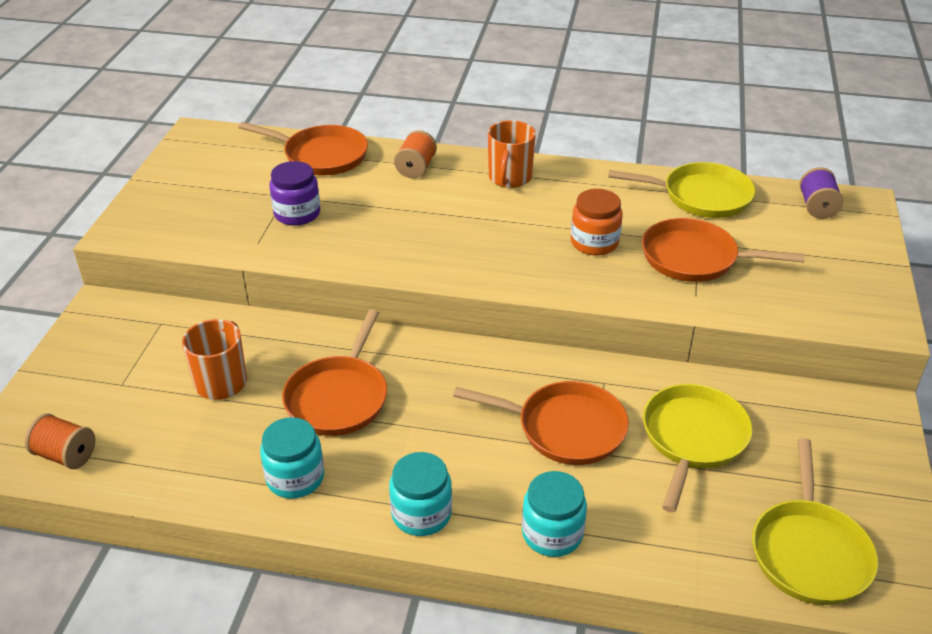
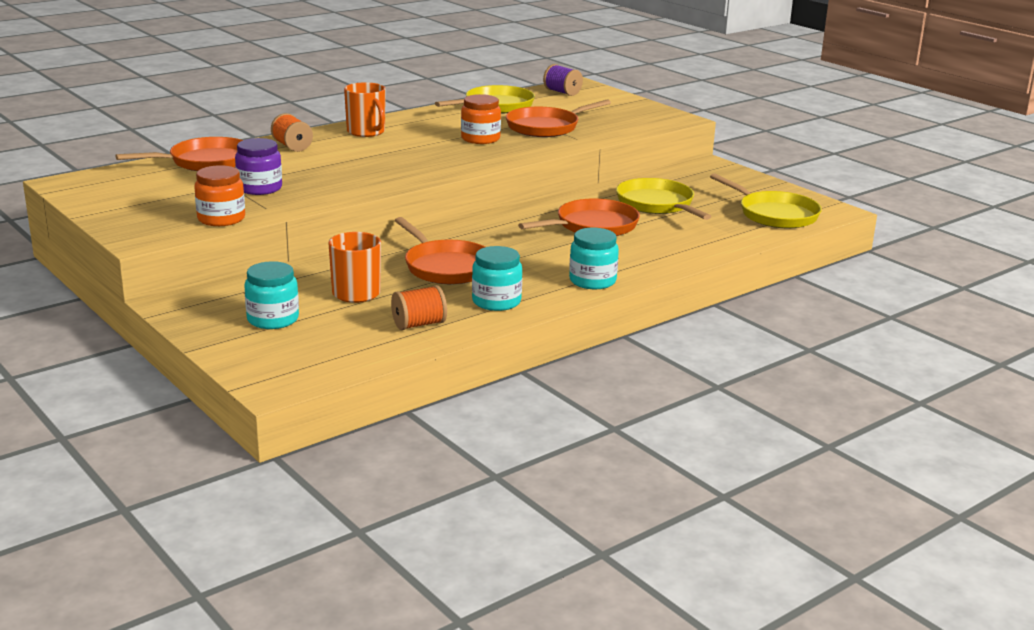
camera: 50 degrees left, 15 degrees down
(66, 455) = (327, 361): orange spool -> orange spool (419, 324)
(206, 239) = (221, 219): none -> orange jar
(552, 534) = (666, 258): turquoise jar -> turquoise jar (273, 319)

